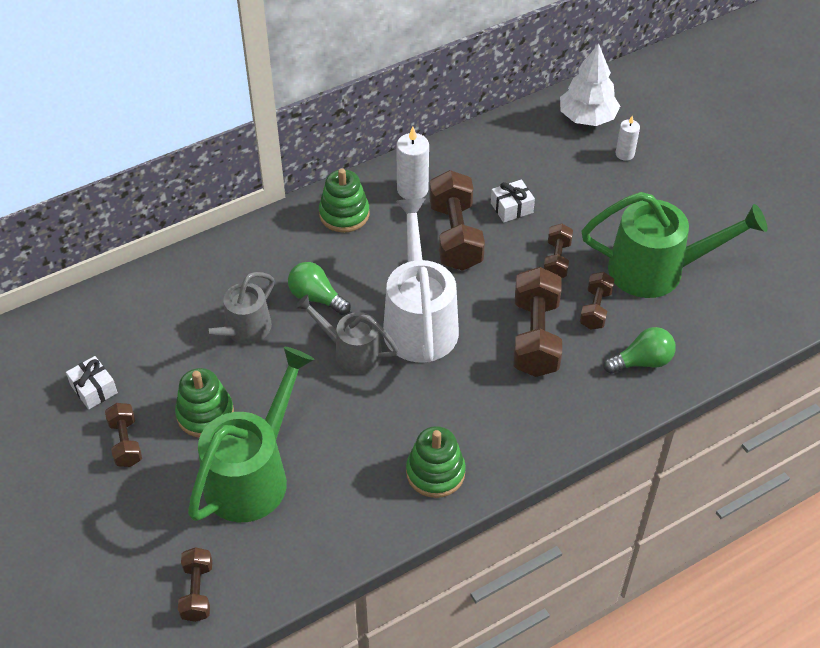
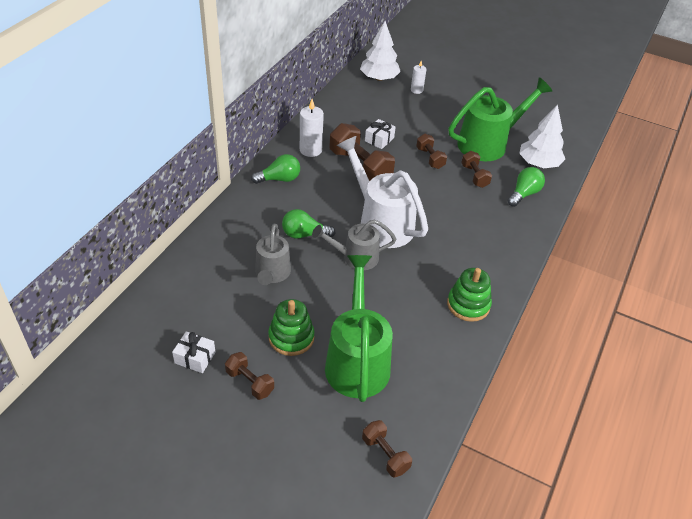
camera: 35 degrees left, 5 degrees down
(344, 214) = (279, 179): green stacking toy -> green light bulb
(535, 337) = (456, 204): brown dumbbell -> none
(704, 328) = (539, 163): none -> white tree

